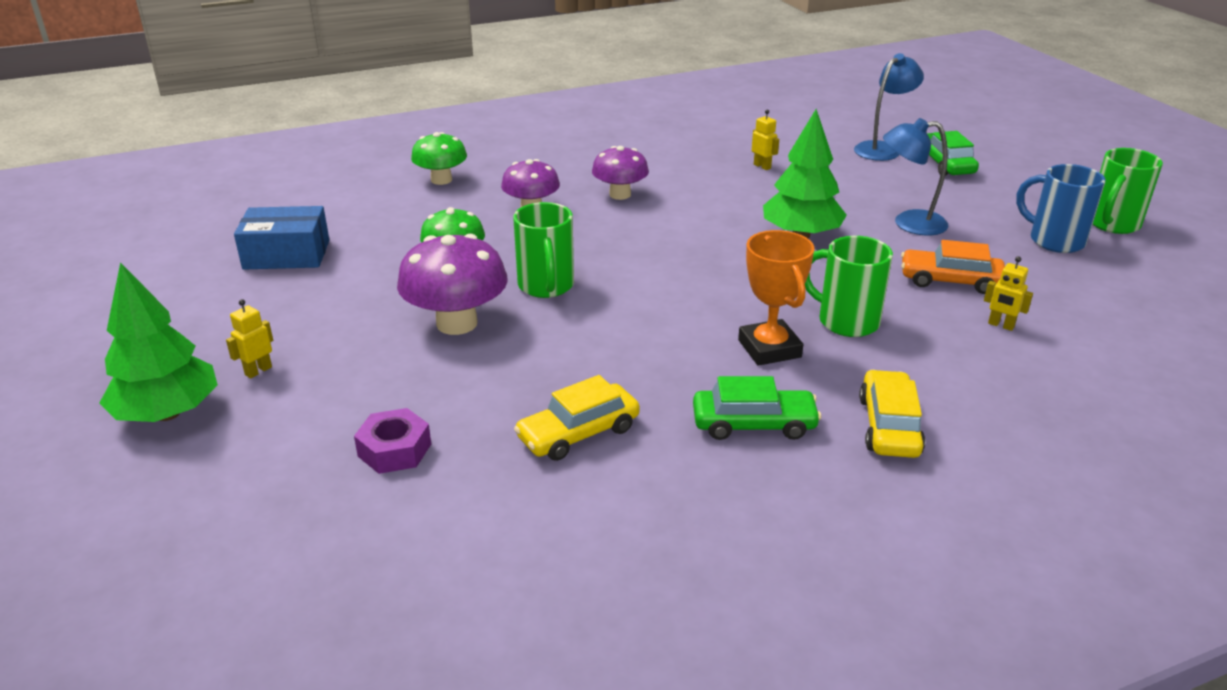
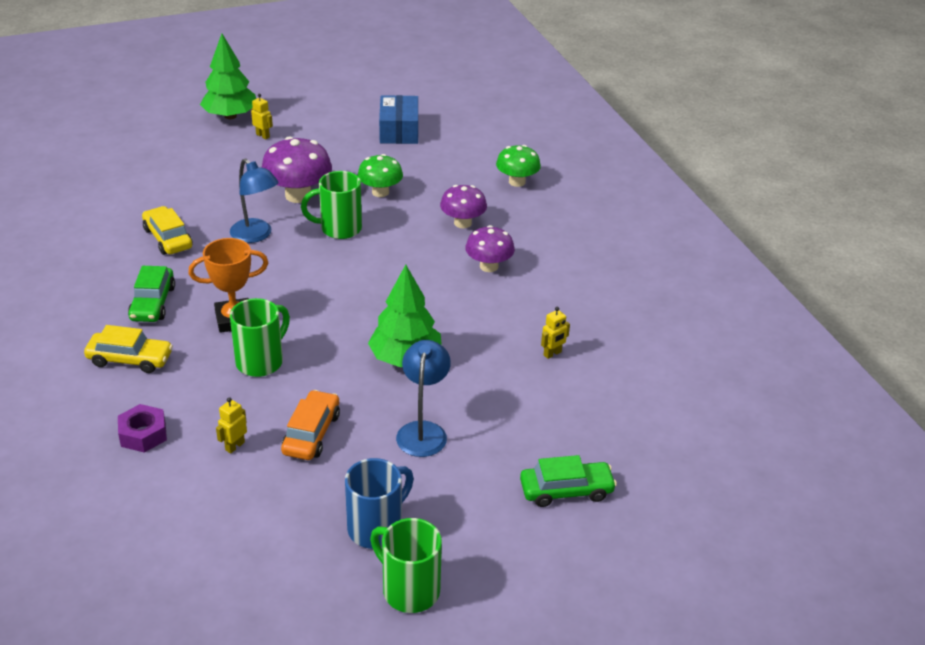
camera: 90 degrees right, 5 degrees up
(394, 450) = (175, 181): purple nut -> purple nut (143, 434)
(882, 149) = (605, 448): blue lamp -> blue lamp (256, 235)

